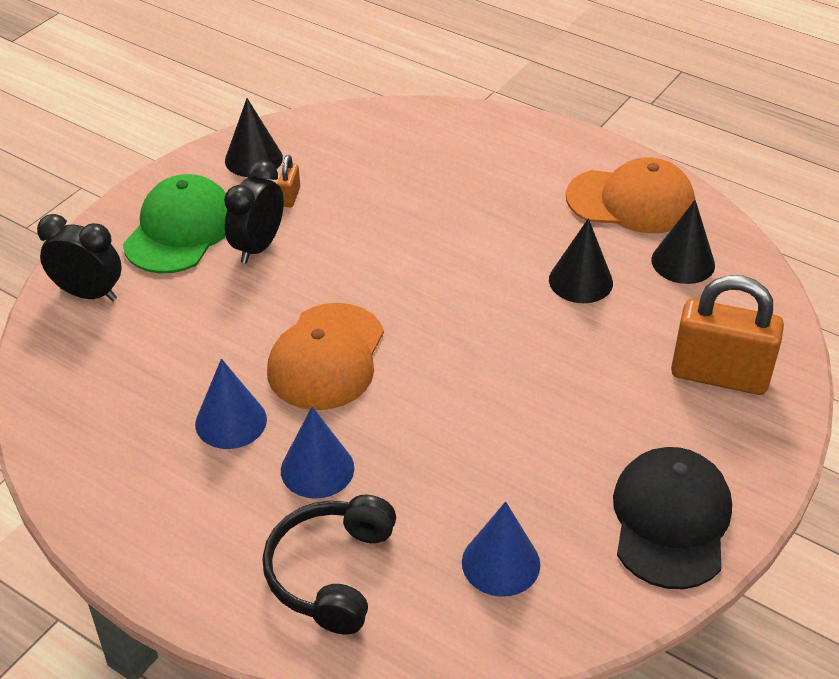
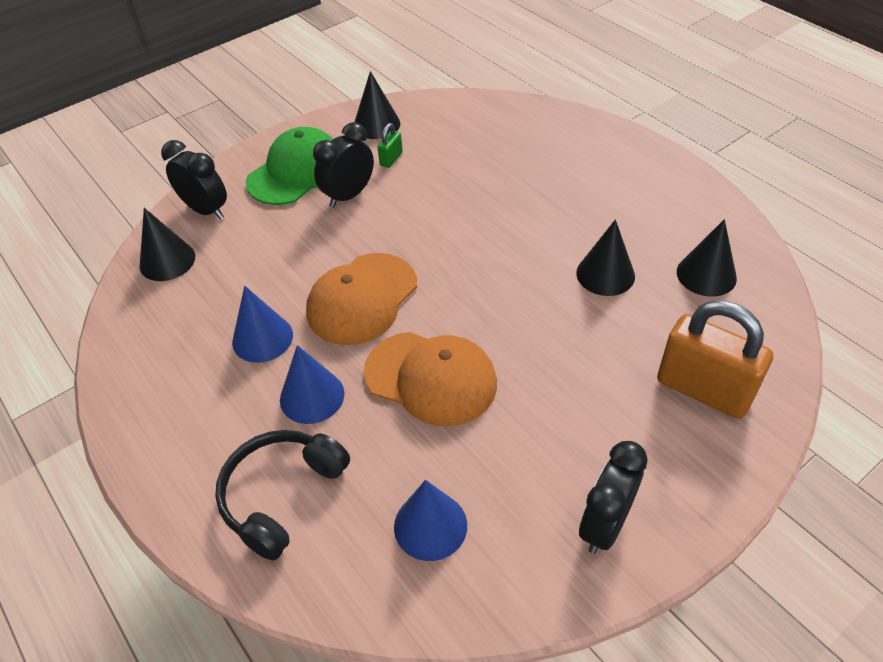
camera: 20 degrees right, 5 degrees up
(70, 360) = (167, 261): none -> black cone
(290, 197) = (391, 159): orange padlock -> green padlock
(631, 201) = (677, 211): orange cap -> orange cap (431, 378)
(671, 520) = (605, 524): black cap -> black clock

